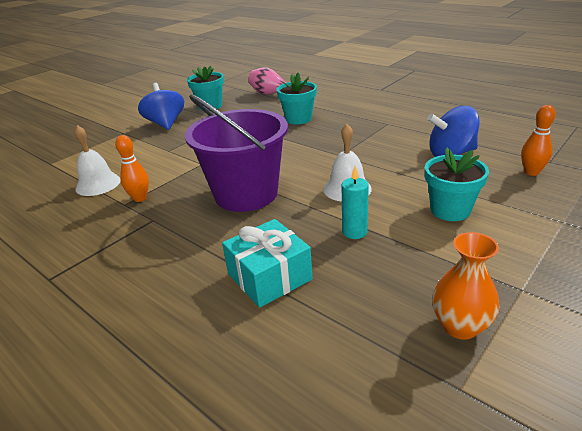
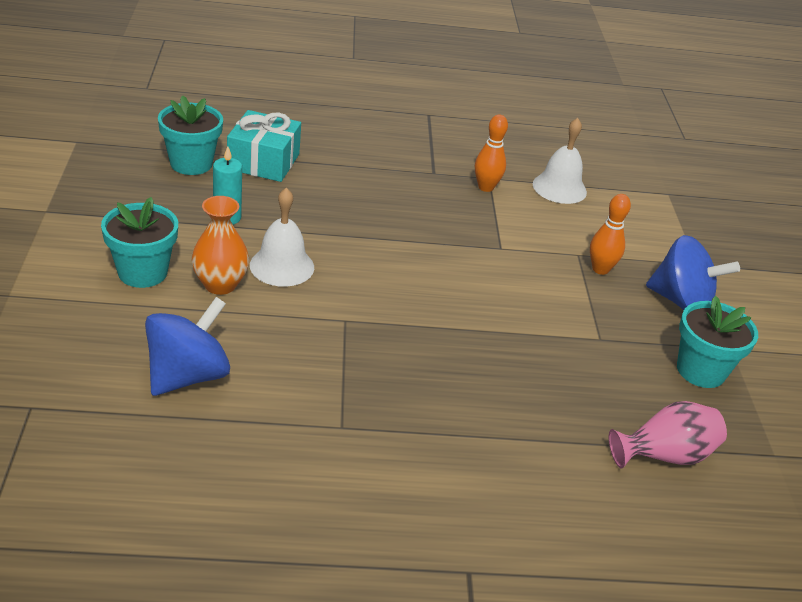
camera: 130 degrees right, 5 degrees up
(246, 194) = (386, 224): purple bucket -> none
(298, 119) = (503, 386): turquoise flower pot -> turquoise flower pot (191, 163)
(460, 326) = (89, 172): orange vase -> orange vase (220, 284)
(531, 172) = (55, 371): orange bowling pin -> orange bowling pin (600, 269)

